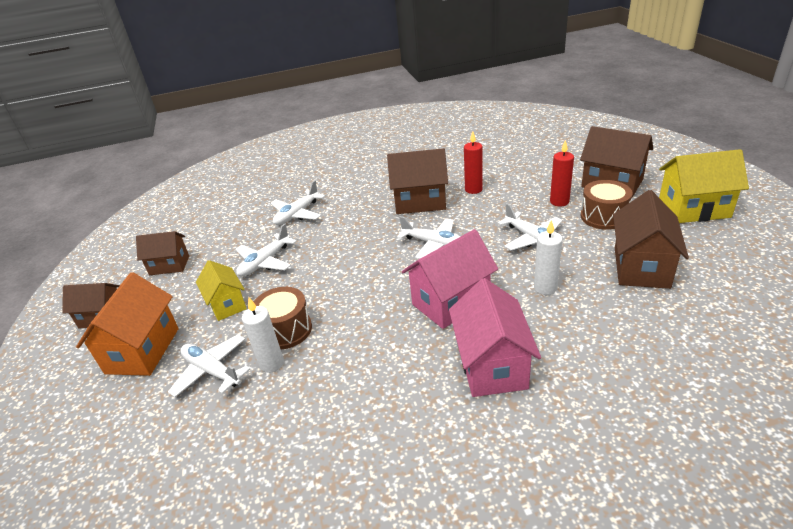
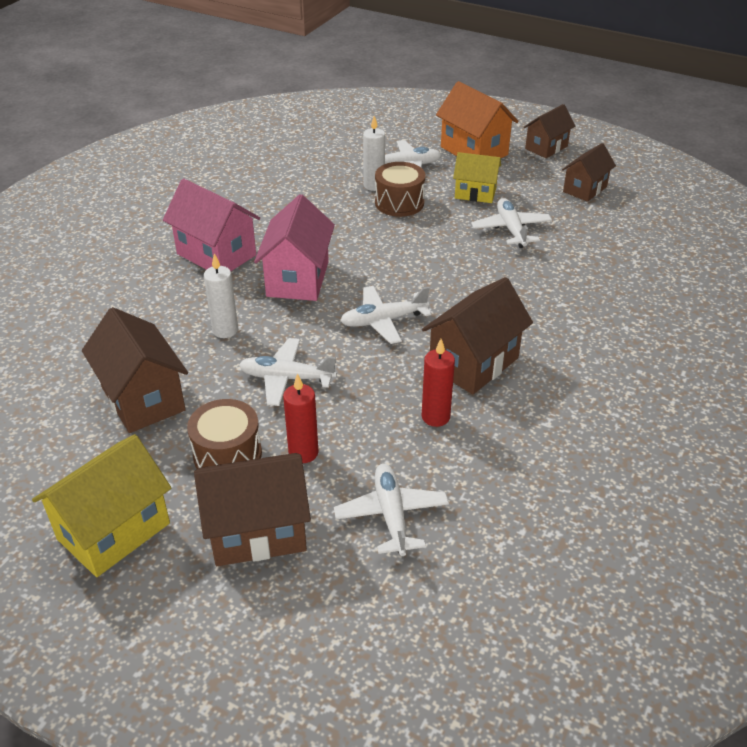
camera: 130 degrees right, 5 degrees up
(297, 214) = (579, 280): white plane -> white plane (391, 515)

